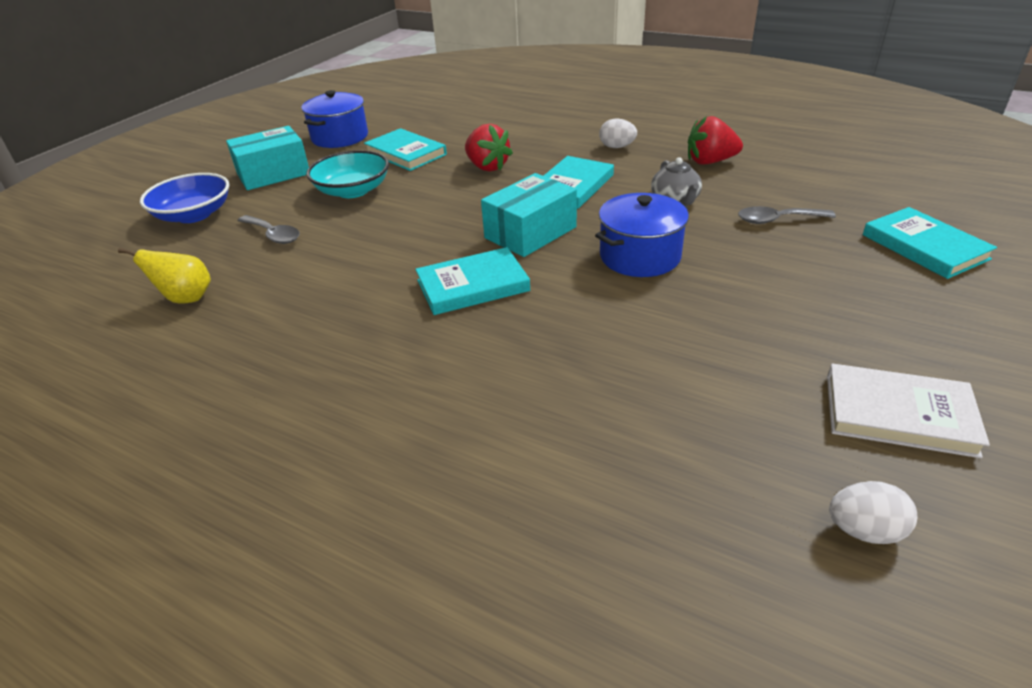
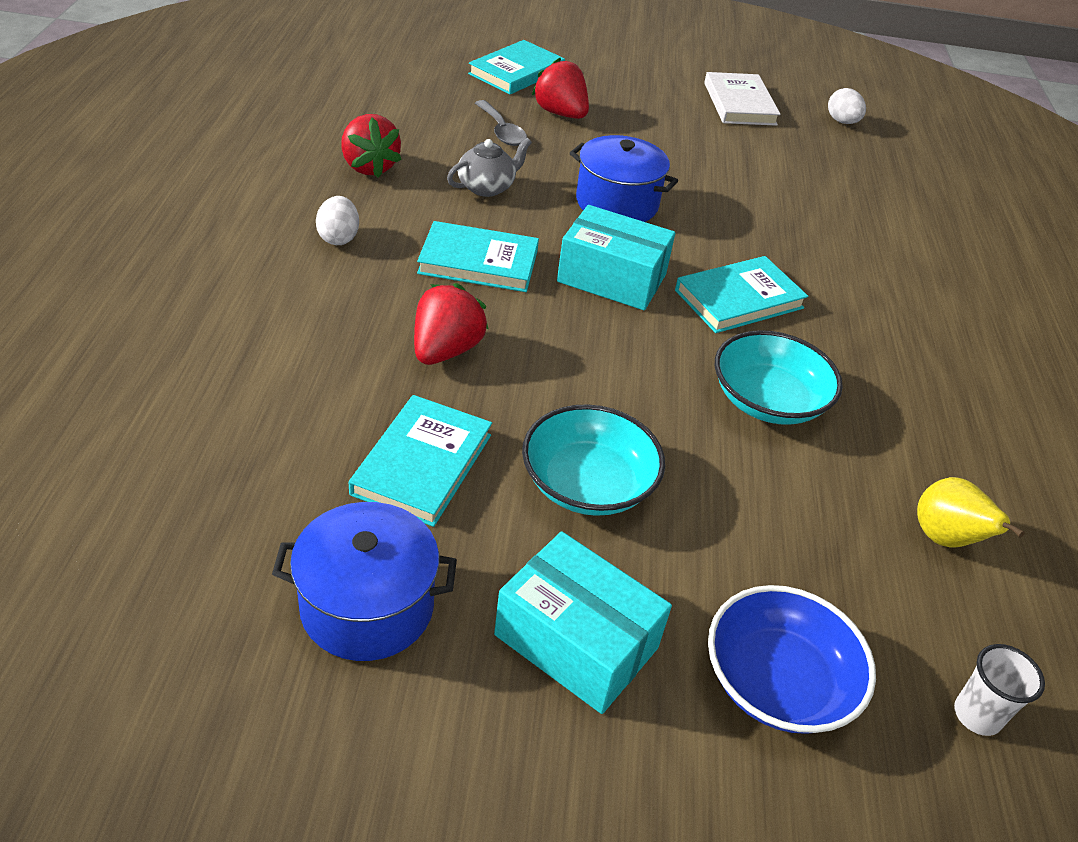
camera: 120 degrees left, 5 degrees up
(103, 264) = (977, 715): none -> white cup
(273, 235) = (762, 523): grey spoon -> none
(357, 266) = (768, 400): none -> turquoise bowl
(472, 285) = (739, 299): turquoise book -> turquoise book turned 75 degrees counterclockwise
(824, 257) = (560, 113): none -> red strawberry

